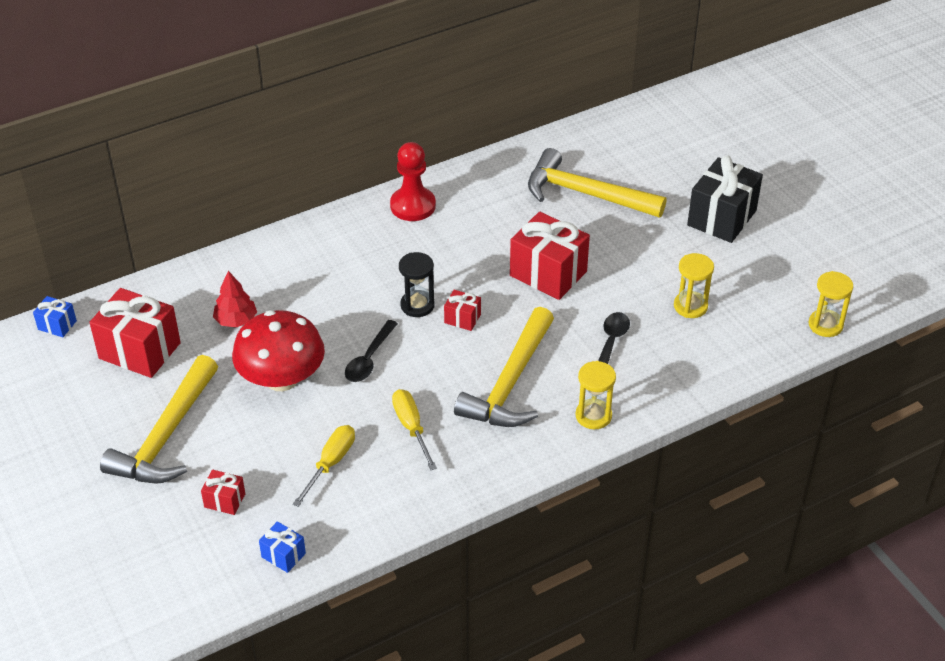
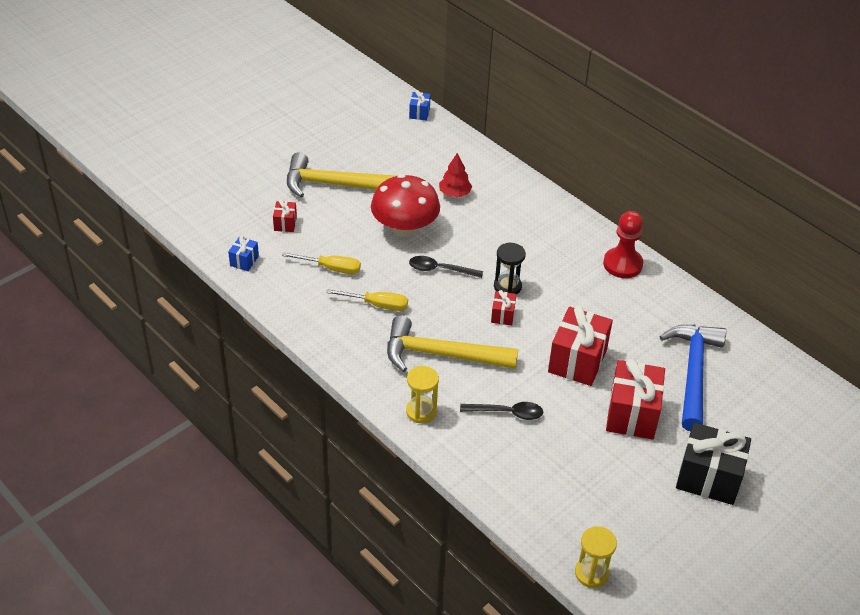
camera: 75 degrees right, 0 degrees up
(140, 350) = (409, 155): red gift -> red gift (632, 414)
(411, 427) = (377, 305): yellow screwdriver -> yellow screwdriver turned 45 degrees clockwise
(585, 194) = (693, 372): yellow hammer -> blue hammer
(690, 306) = (576, 464): yellow hourglass -> none

